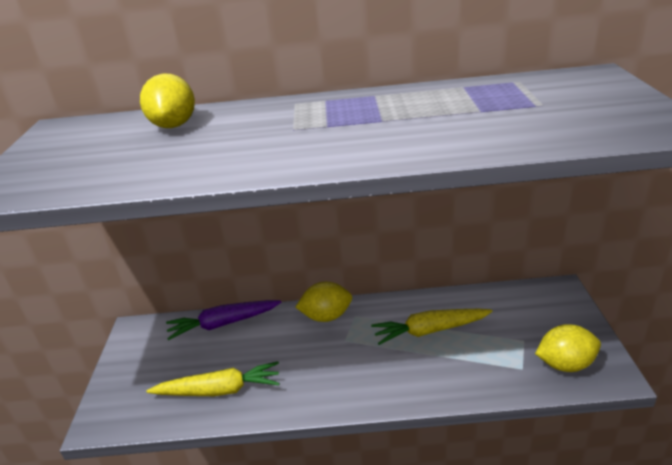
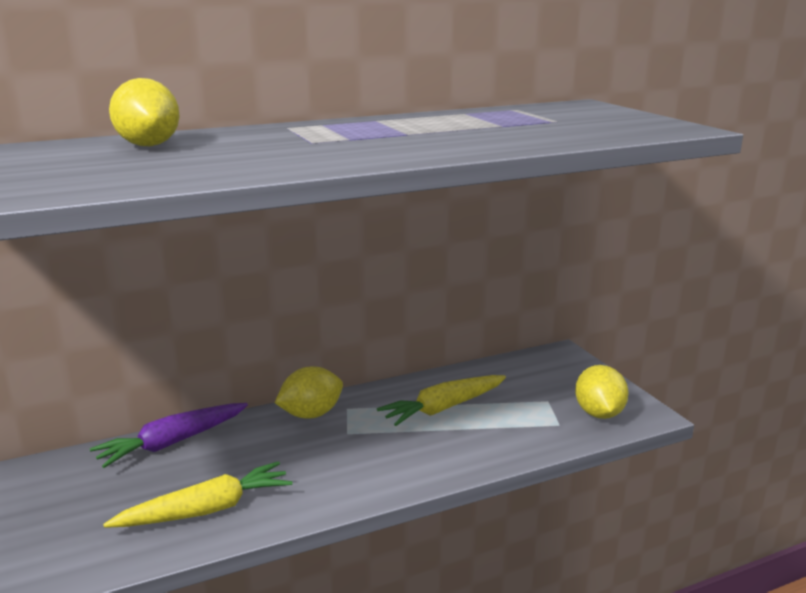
camera: 25 degrees left, 10 degrees down
(565, 364) = (599, 413): yellow lemon -> yellow lemon turned 60 degrees counterclockwise

